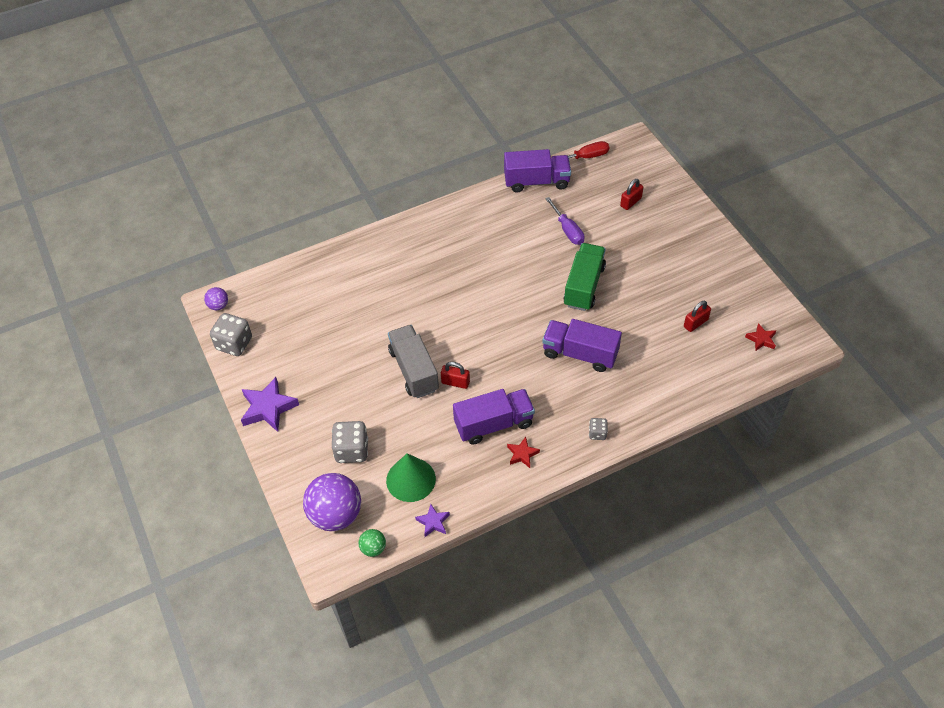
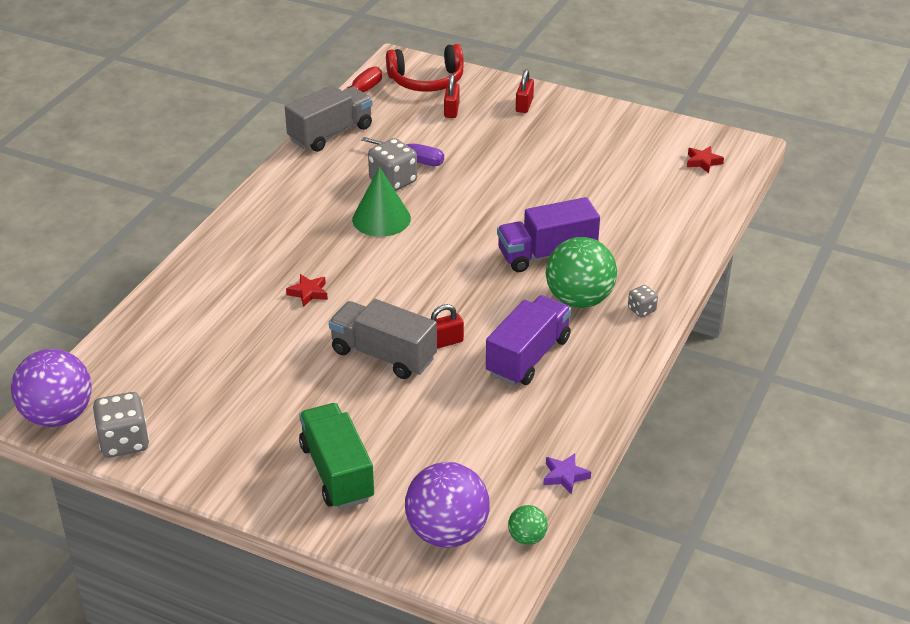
camera: 40 degrees left, 15 degrees down
(218, 305) = (58, 416): purple ball -> purple ball, size x2.14
(268, 408) = (244, 480): purple star -> none
(352, 450) = (396, 464): grey dice -> grey dice (393, 181)
(411, 479) = (495, 453): green cone -> green cone (381, 219)
(522, 454) = (588, 366): red star -> red star (308, 293)
(536, 181) = (330, 134): purple truck -> grey truck
(566, 401) = (579, 299): none -> green ball
(584, 286) = (484, 197): green truck -> green truck (337, 472)
(638, 168) = (427, 80): none -> red headphones
(695, 323) = (629, 177): red padlock -> red padlock (524, 105)

